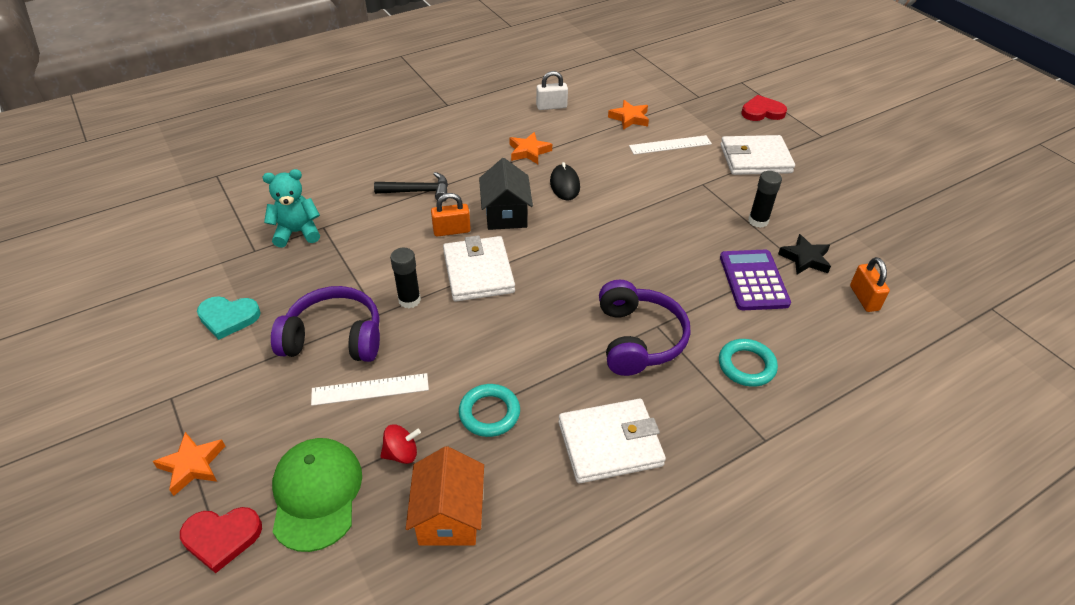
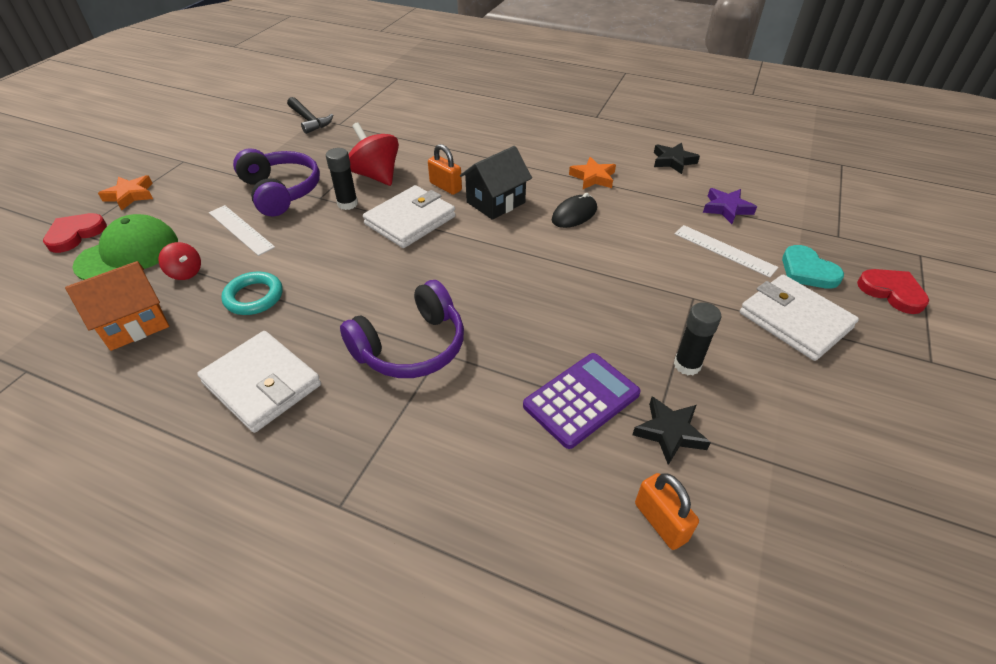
camera: 55 degrees right, 0 degrees up
(222, 538) = (75, 234): red heart -> red heart turned 75 degrees clockwise
(228, 318) = (267, 145): turquoise heart -> turquoise heart (807, 271)
(297, 232) = (373, 129): turquoise teddy bear -> none
(384, 263) = (376, 175): none -> red spinning top
(418, 191) = (474, 152): black hammer -> black hammer (309, 120)
(551, 106) = (673, 161): white padlock -> black star
(629, 118) = (726, 208): orange star -> purple star
(746, 365) = (440, 446): turquoise ring -> none
(864, 298) = (660, 522): orange padlock -> orange padlock turned 75 degrees counterclockwise

